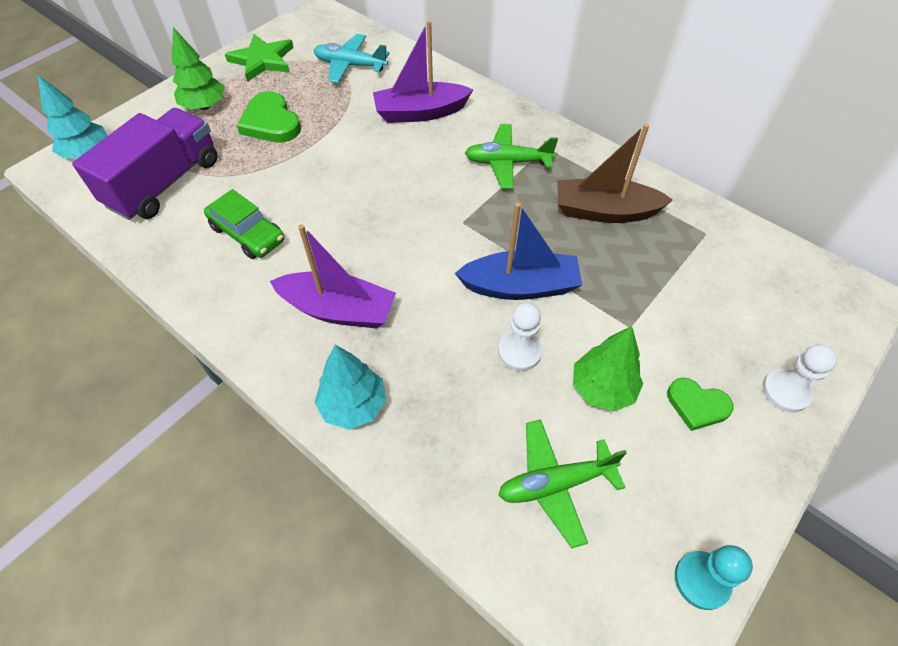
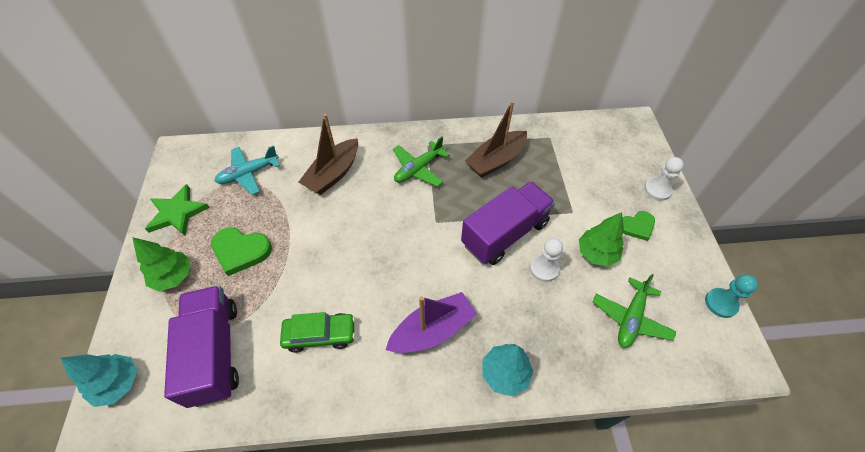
camera: 45 degrees left, 0 degrees up
(420, 112) = (333, 174): purple boat -> brown boat
(520, 286) = (505, 234): blue boat -> purple truck

